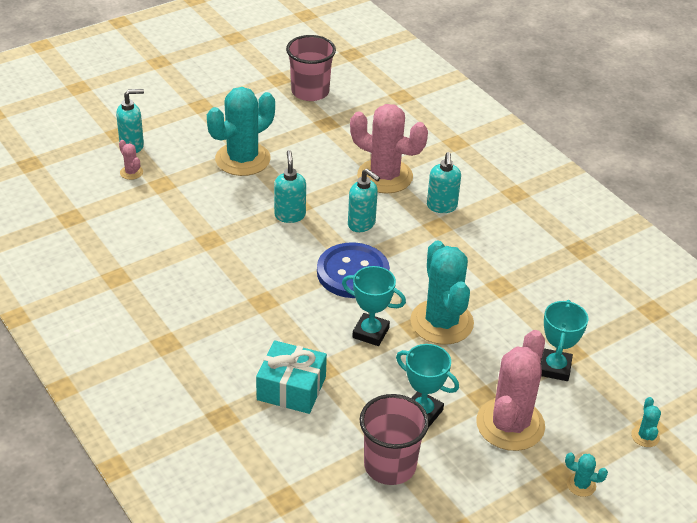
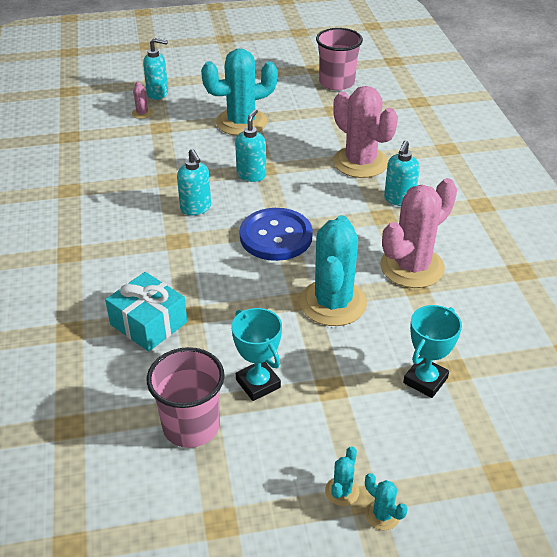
camera: 25 degrees right, 0 degrees up
(362, 224) = (312, 197): turquoise soap dispenser -> turquoise soap dispenser (196, 208)
(370, 333) = (257, 294): turquoise trophy -> none
(510, 424) = (341, 424): pink cactus -> pink cactus (412, 267)
(645, 436) = (488, 485): turquoise cactus -> turquoise cactus (342, 491)

